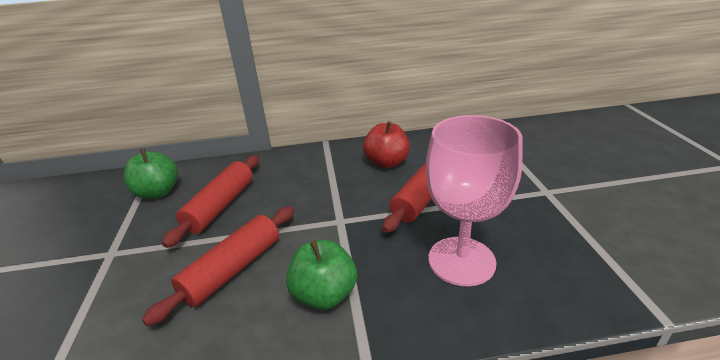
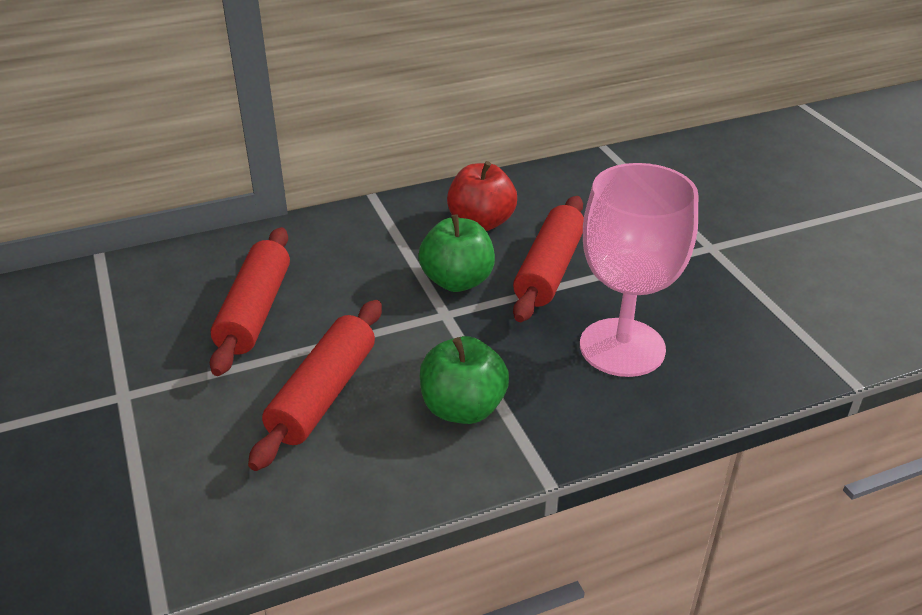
camera: 15 degrees left, 5 degrees up
(157, 192) = (137, 300): green apple -> green apple (457, 281)

